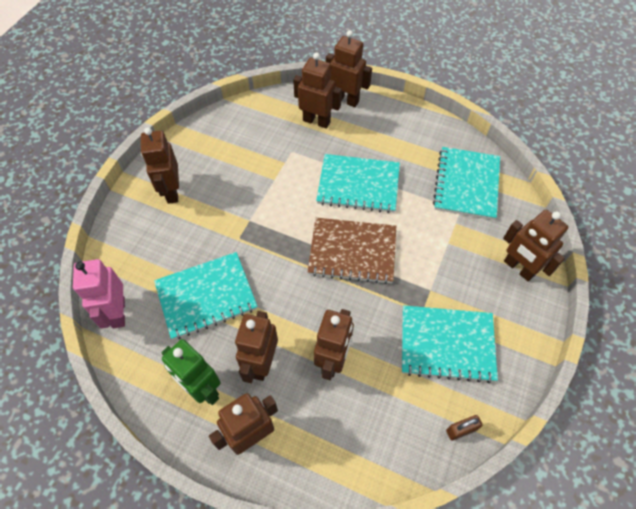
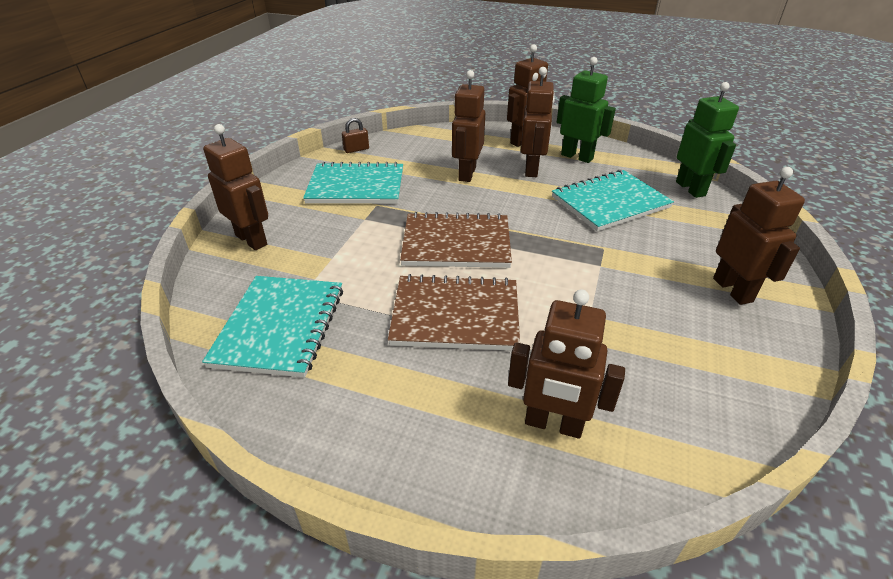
camera: 175 degrees right, 20 degrees down
(118, 313) = (690, 189): pink robot -> green robot
(345, 100) = (501, 486): brown robot -> none
(358, 185) = (455, 315): turquoise notebook -> brown notebook

